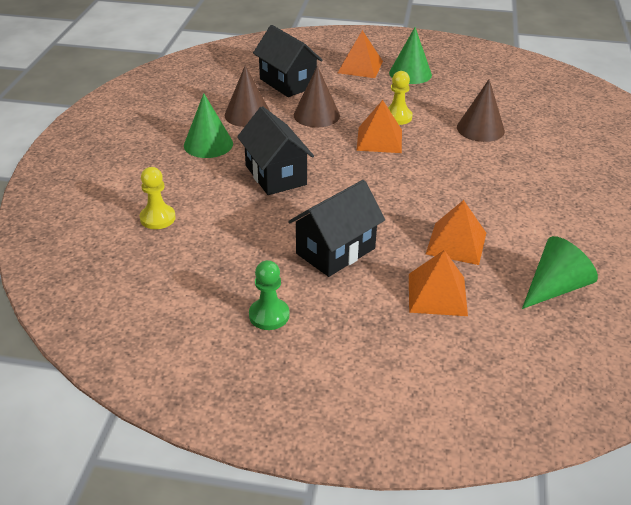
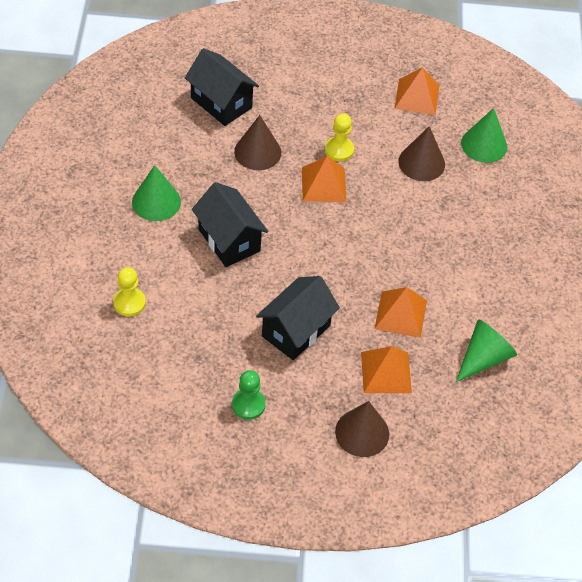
camera: 10 degrees left, 15 degrees up
(247, 114) = (187, 155): brown cone -> brown cone (362, 432)
(360, 67) = (294, 72): orange pyramid -> orange pyramid (416, 97)
(410, 73) = (348, 80): green cone -> green cone (484, 145)

